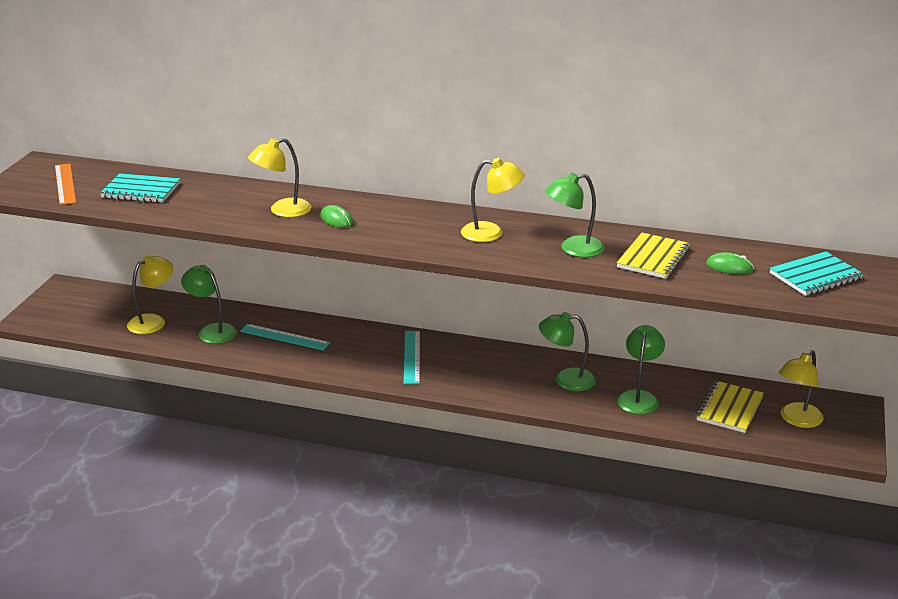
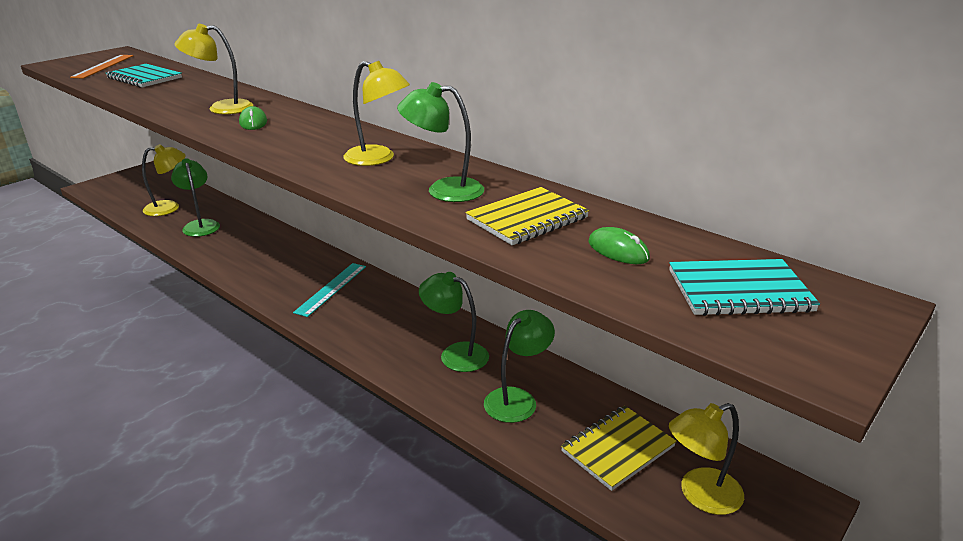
camera: 25 degrees right, 0 degrees up
(284, 337) = (247, 244): turquoise ruler -> none

